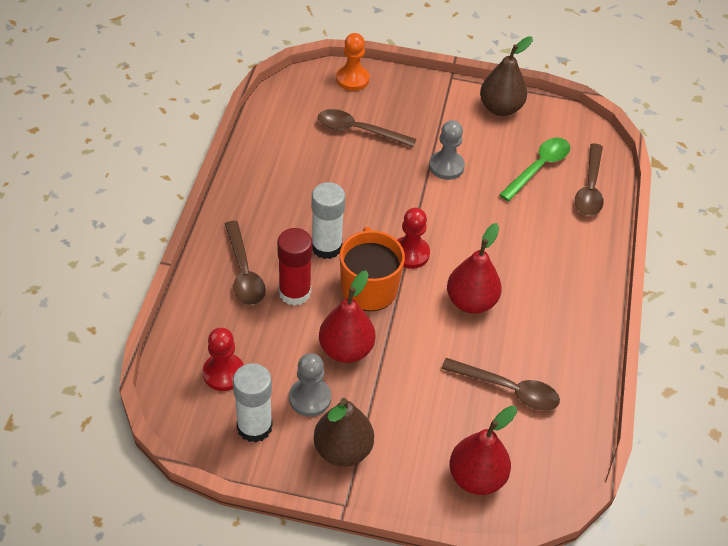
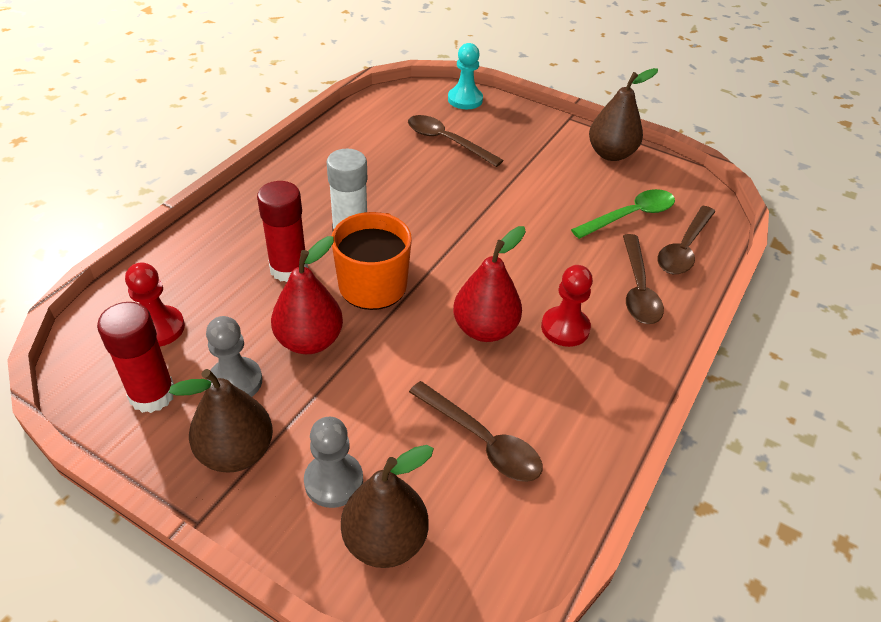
camera: 20 degrees right, 5 degrees down
(244, 272) = (248, 236): brown spoon -> brown spoon (637, 289)
(254, 427) = (152, 394): white glue stick -> red glue stick
(352, 79) = (465, 99): orange pawn -> turquoise pawn
(410, 253) = (439, 263): red pawn -> red pawn (565, 328)
(446, 166) = (524, 192): grey pawn -> grey pawn (333, 481)
(476, 477) = (385, 540): red pear -> brown pear

